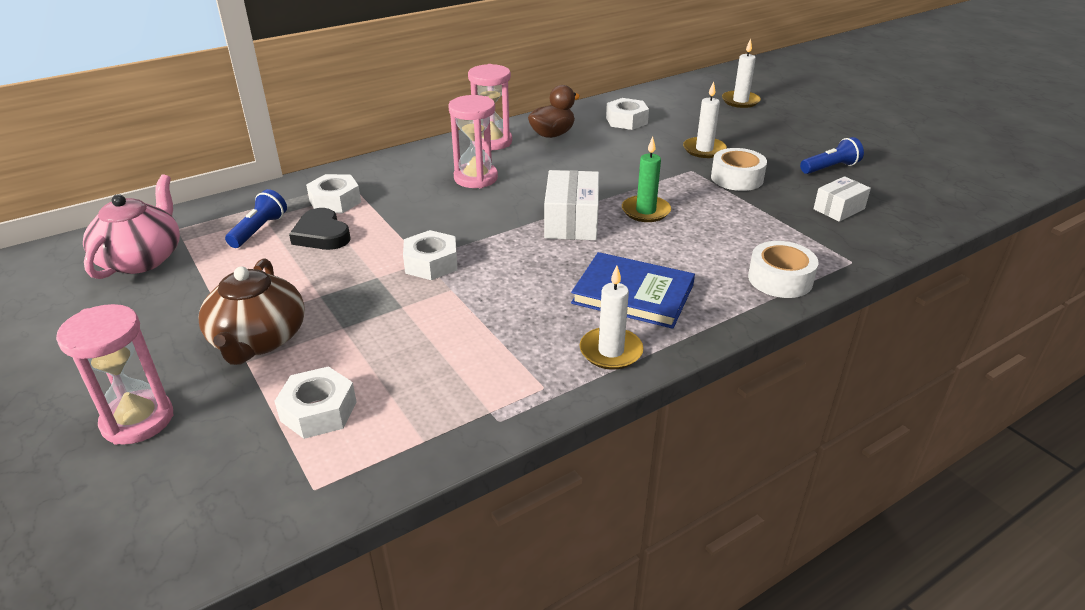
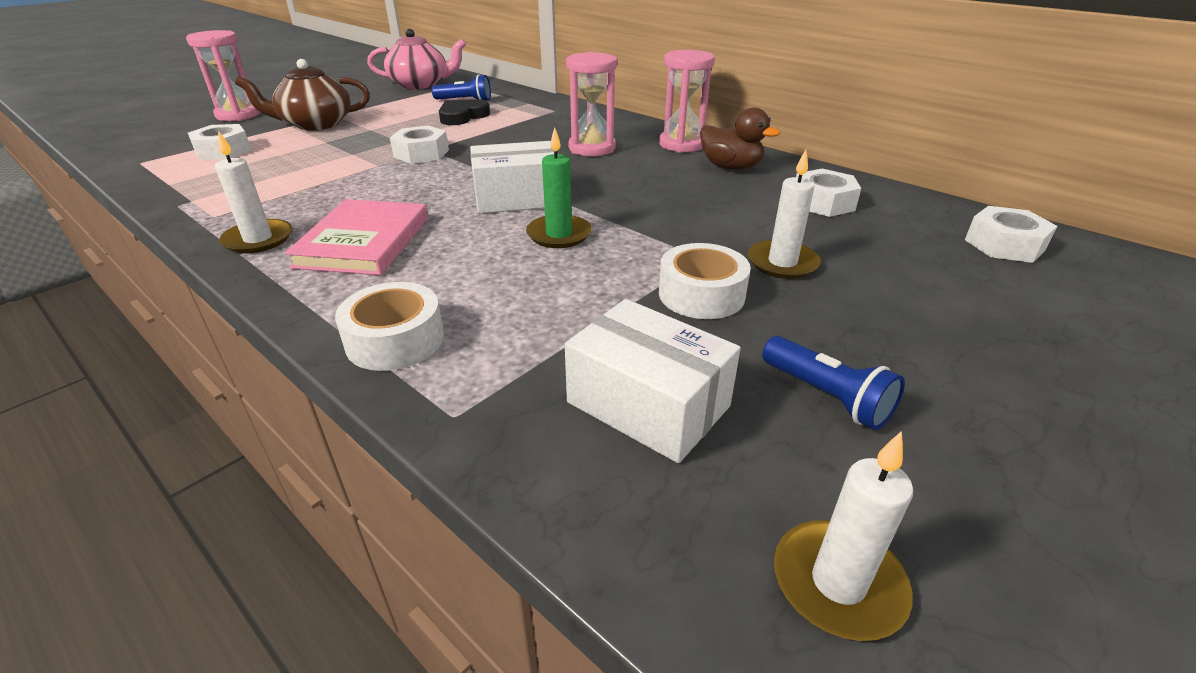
camera: 75 degrees right, 0 degrees up
(335, 201) = (519, 112): white nut -> white nut (1004, 245)
(633, 294) = (364, 242): blue book -> pink book
(740, 101) = (1034, 287): white candle -> white candle (838, 583)
(839, 209) = (648, 404): white box -> white box, size x1.59

